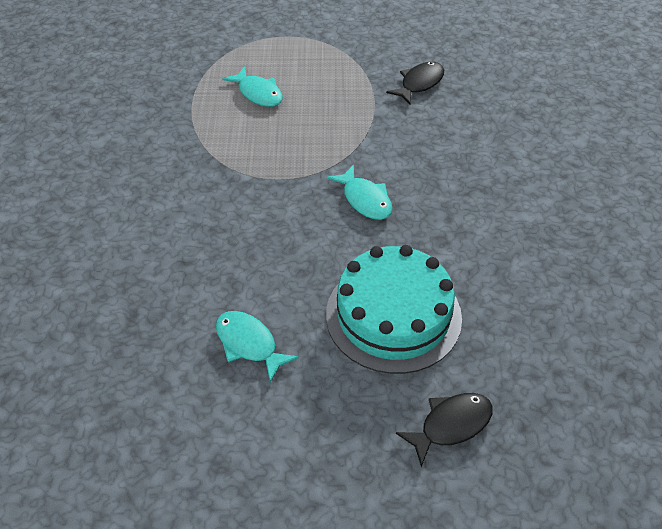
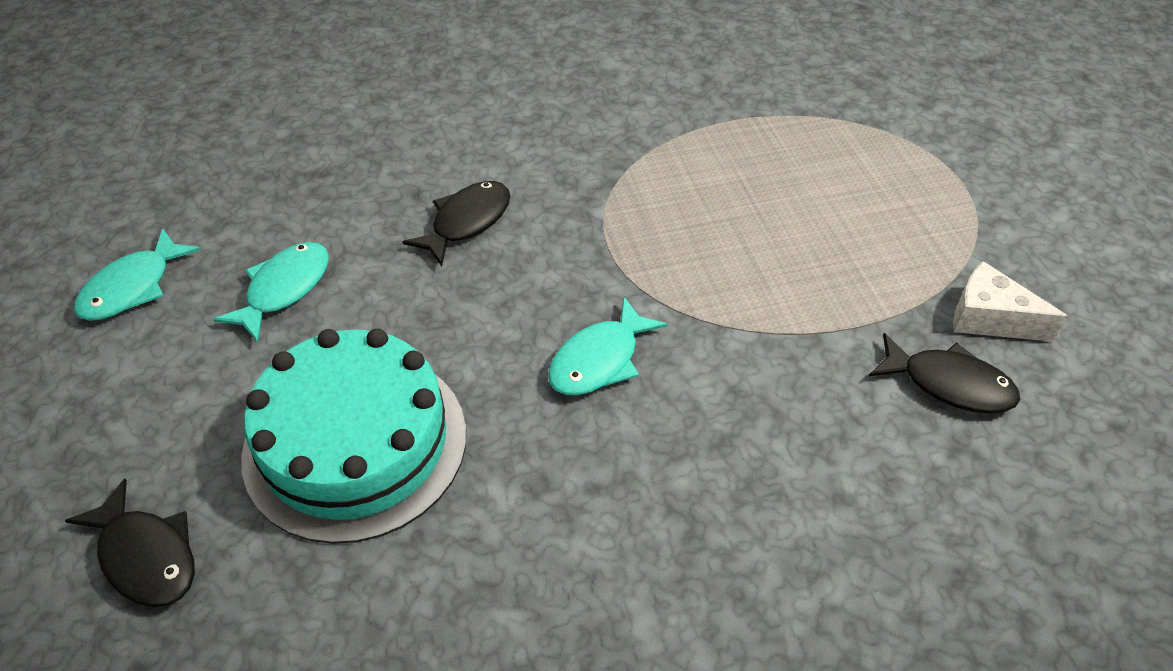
camera: 75 degrees right, 0 degrees up
(226, 240) = (466, 222): none -> black fish
(258, 93) = (792, 181): turquoise fish -> turquoise fish (133, 287)
(384, 58) = (989, 318): none -> white cheese

